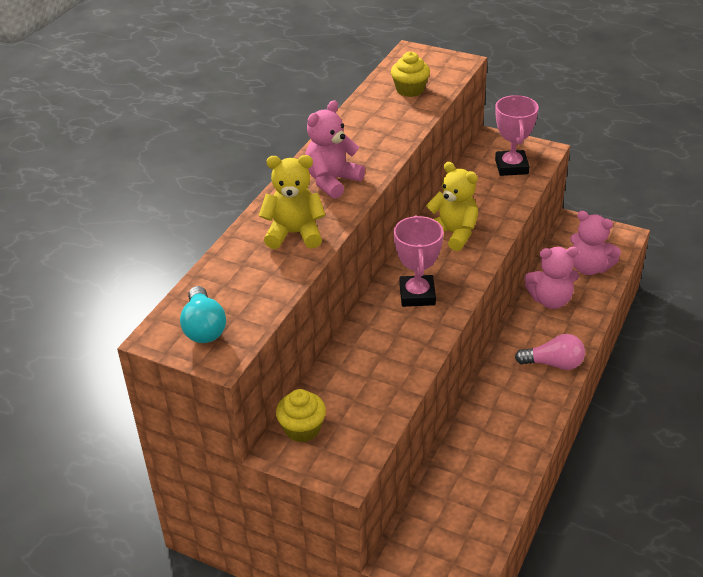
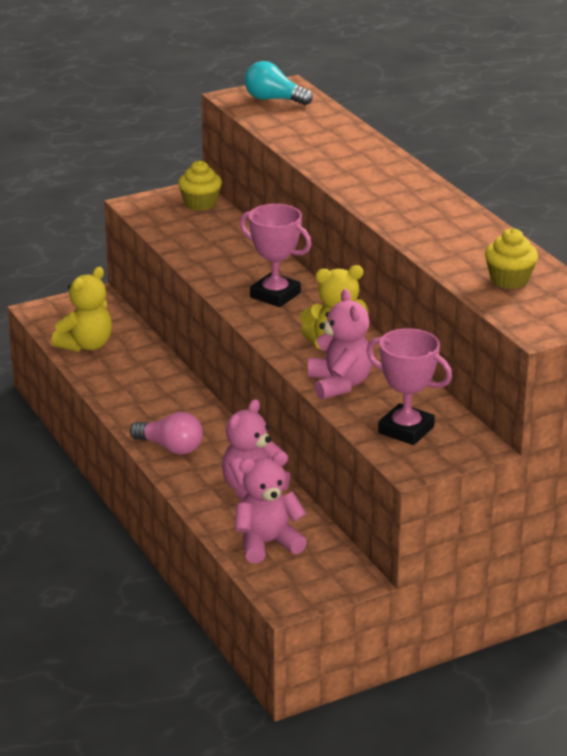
camera: 125 degrees right, 10 degrees down
(294, 234) = (336, 154): yellow teddy bear -> yellow teddy bear (86, 345)
(332, 181) = (390, 190): pink teddy bear -> pink teddy bear (339, 384)
(553, 364) = (170, 447): pink light bulb -> pink light bulb turned 105 degrees counterclockwise

